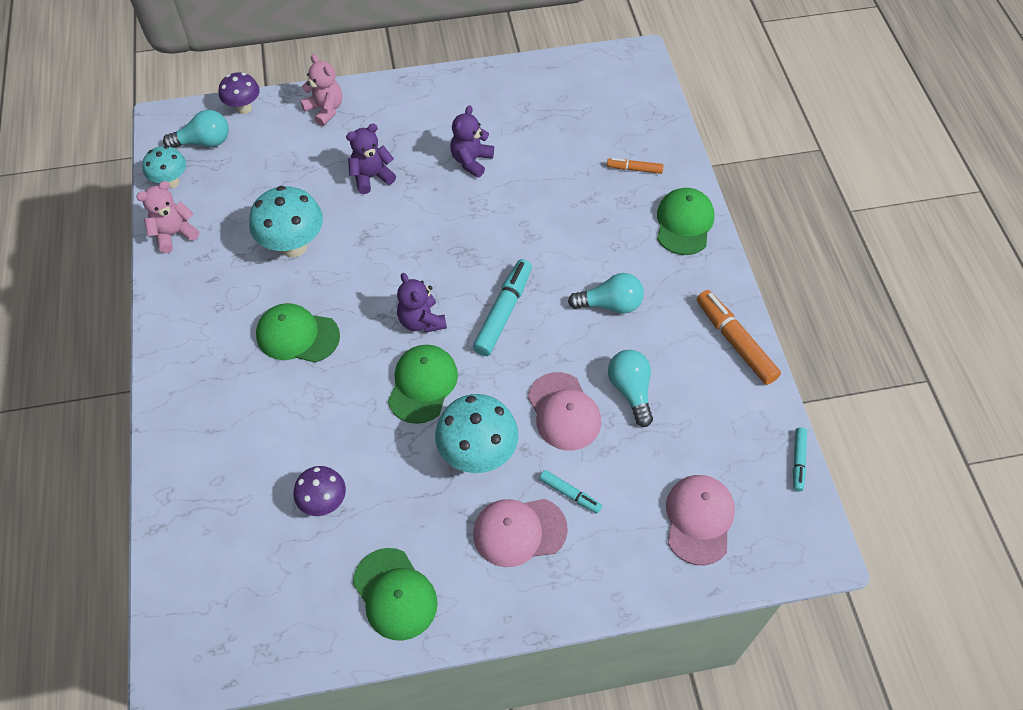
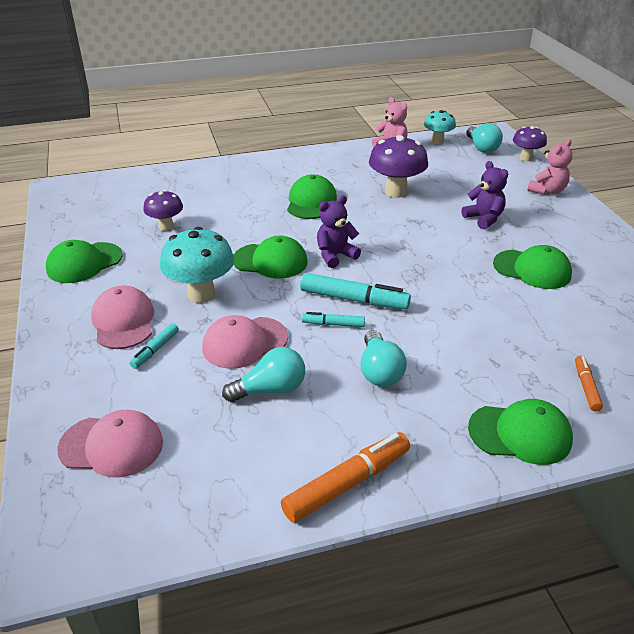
camera: 85 degrees right, 20 degrees down
(293, 246) = (396, 192): turquoise mushroom -> purple mushroom
(471, 161) = (532, 269): purple teddy bear -> green cap
(798, 461) = (173, 546): turquoise marker -> turquoise marker (333, 324)

